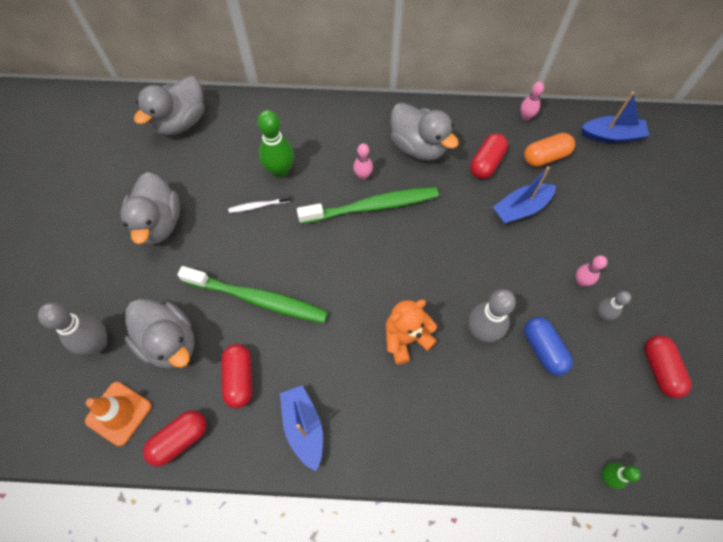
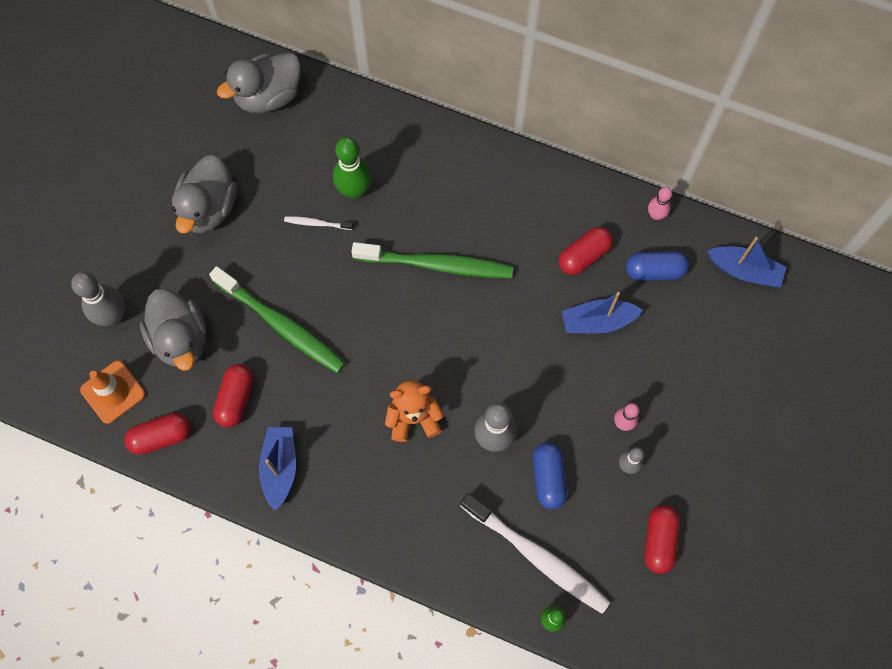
camera: 20 degrees right, 5 degrees up
(363, 175) = (441, 226): pink bowling pin -> none
(418, 146) = (516, 211): grey duck -> none
(545, 157) = (654, 271): orange capsule -> blue capsule
(567, 422) = (537, 556): none -> white toothbrush

